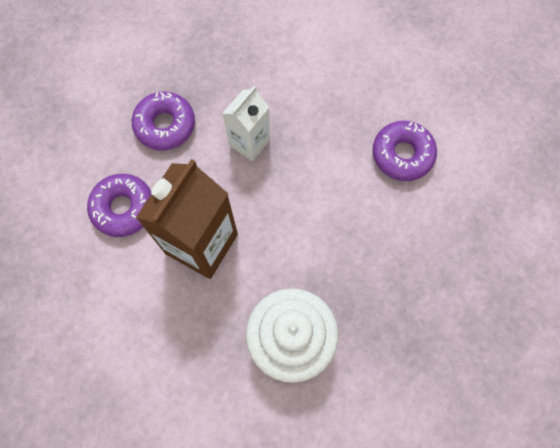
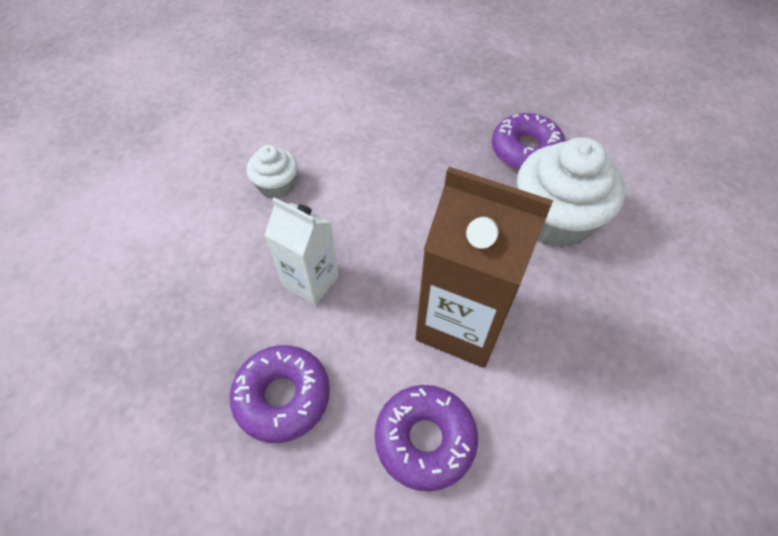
camera: 95 degrees left, 15 degrees down
(344, 117) = (277, 185): none -> white cupcake
(402, 154) = (324, 134): purple donut -> purple donut (525, 150)

